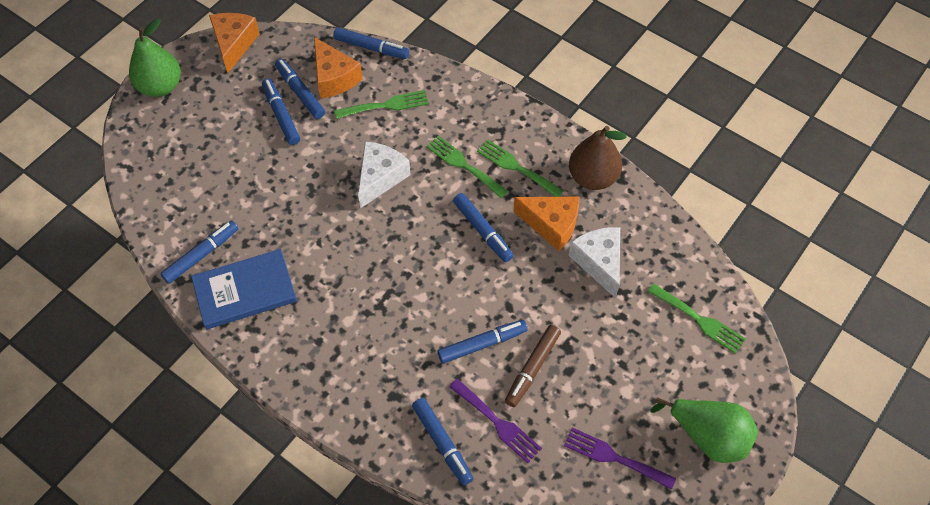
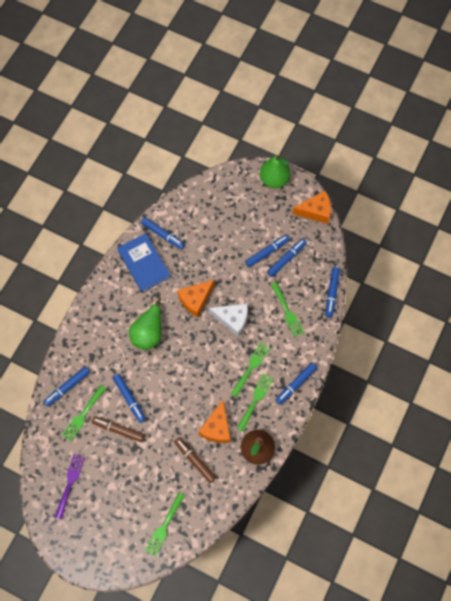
camera: 80 degrees right, 10 degrees up
(334, 78) = (302, 276): orange cheese -> orange cheese (195, 300)
(482, 231) = (205, 387): blue marker -> blue marker (296, 384)
(497, 423) = (83, 415): purple fork -> green fork
(599, 262) = (194, 460): white cheese -> brown marker
(708, 436) = (89, 536): green pear -> green pear (148, 332)

